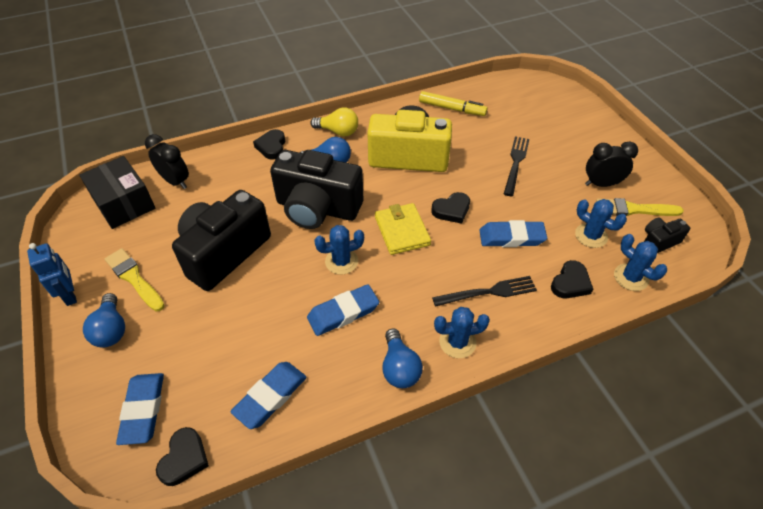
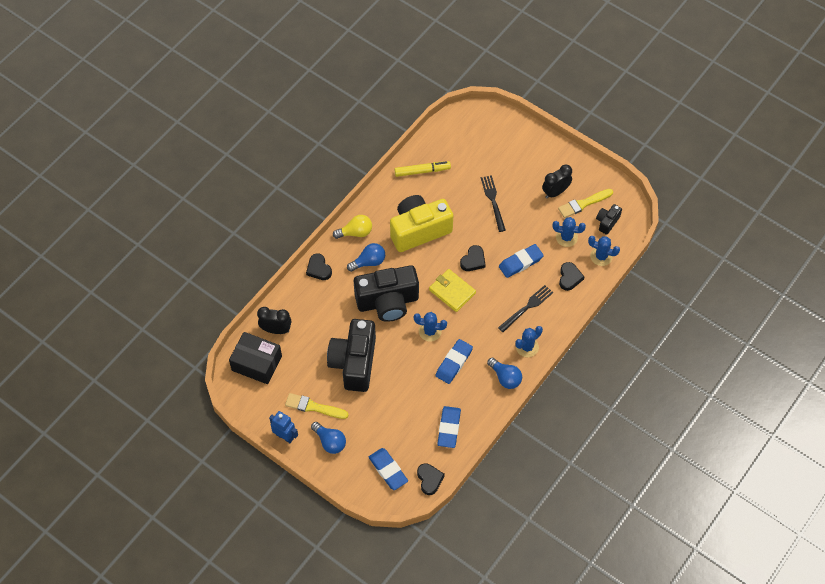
camera: 30 degrees left, 10 degrees up
(341, 261) = (430, 331): blue cactus -> blue cactus turned 60 degrees clockwise

